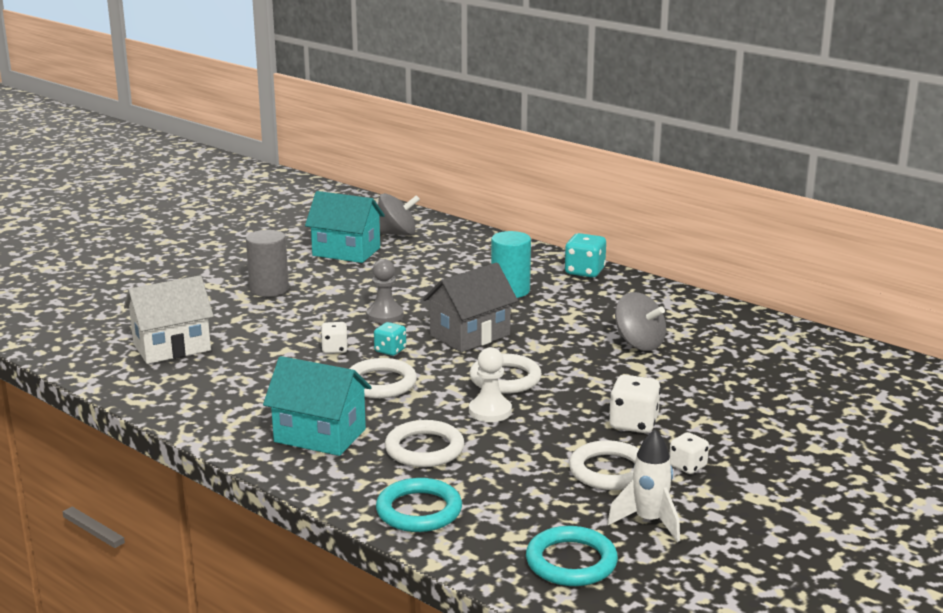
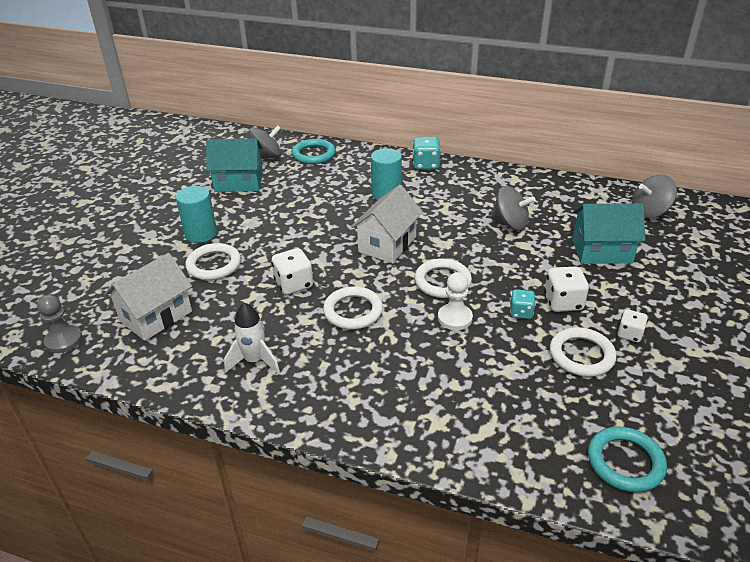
camera: 20 degrees left, 15 degrees up
(269, 289) = (201, 234): grey cylinder -> turquoise cylinder
(320, 435) = (342, 382): turquoise house -> turquoise house (602, 251)
(335, 349) = (294, 284): white dice -> white dice, size x1.56
(385, 316) = (310, 240): grey pawn -> grey pawn (64, 340)
(390, 350) = (338, 275): turquoise dice -> turquoise dice (521, 312)
(419, 510) = (475, 443): turquoise ring -> turquoise ring (313, 154)
(424, 449) = (433, 372): white ring -> white ring (214, 265)
(470, 335) = (387, 244): grey house -> white house
(649, 522) = (646, 400): white rocket -> white rocket (254, 361)
(838, 365) = (649, 212): none -> grey spinning top

